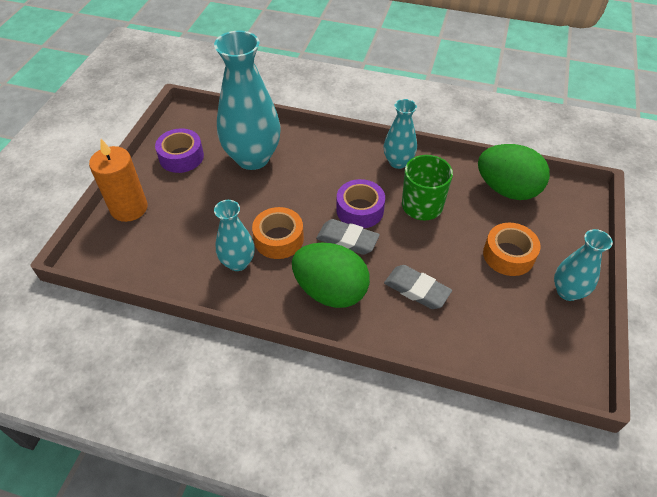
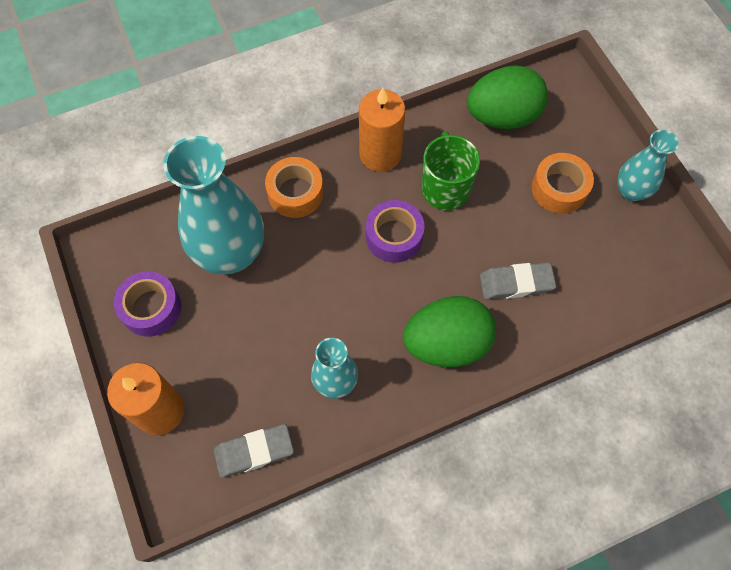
camera: 40 degrees left, 15 degrees up
(279, 239) = (349, 326): orange tape -> orange tape (295, 193)
(347, 240) = (412, 278): grey eraser -> grey eraser (254, 451)
(398, 162) = (380, 154): turquoise vase -> orange candle

